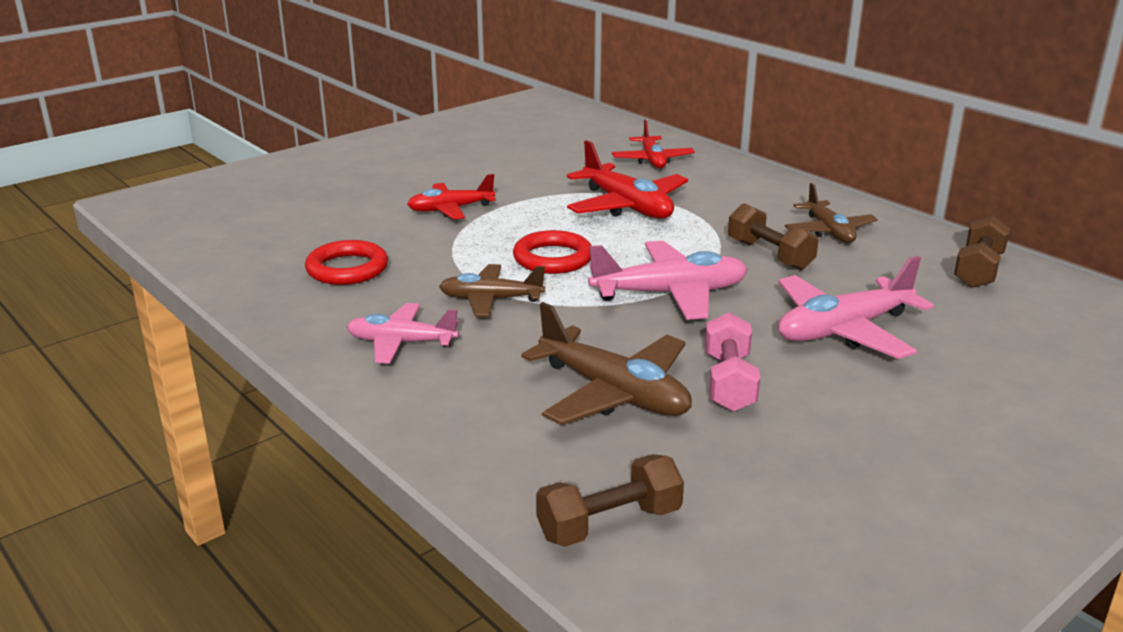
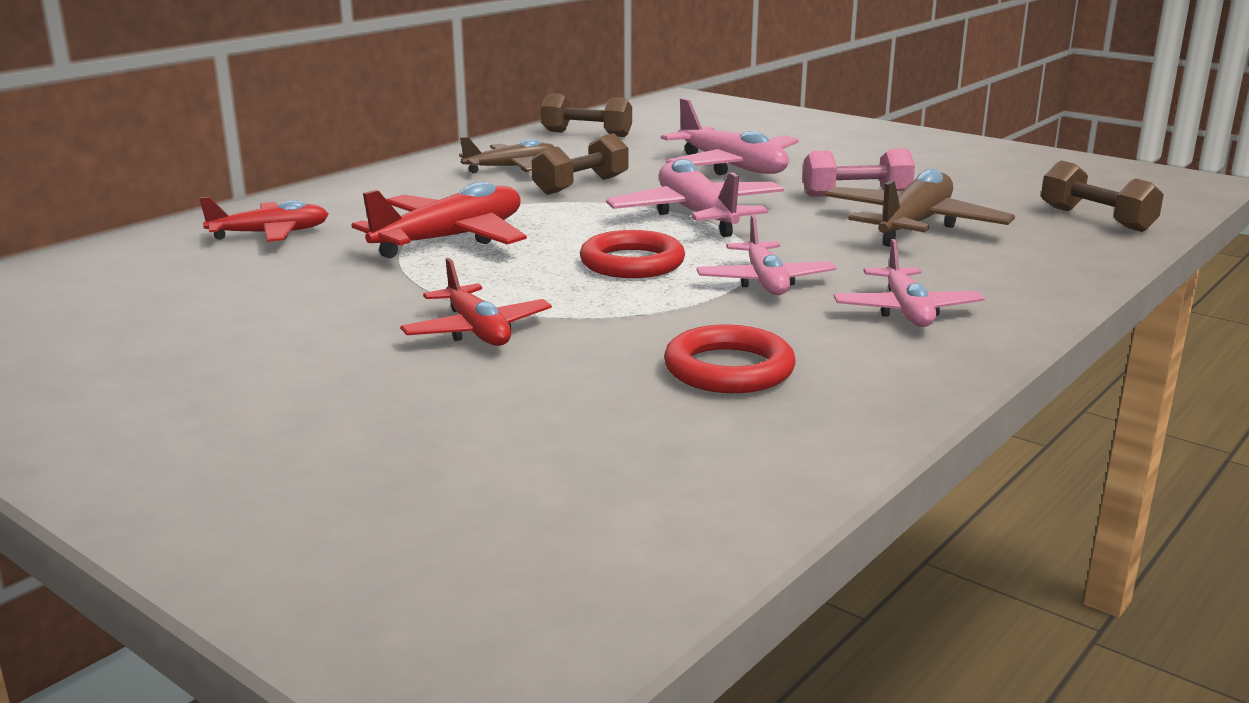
camera: 100 degrees left, 5 degrees down
(491, 299) = (765, 281): brown plane -> pink plane

